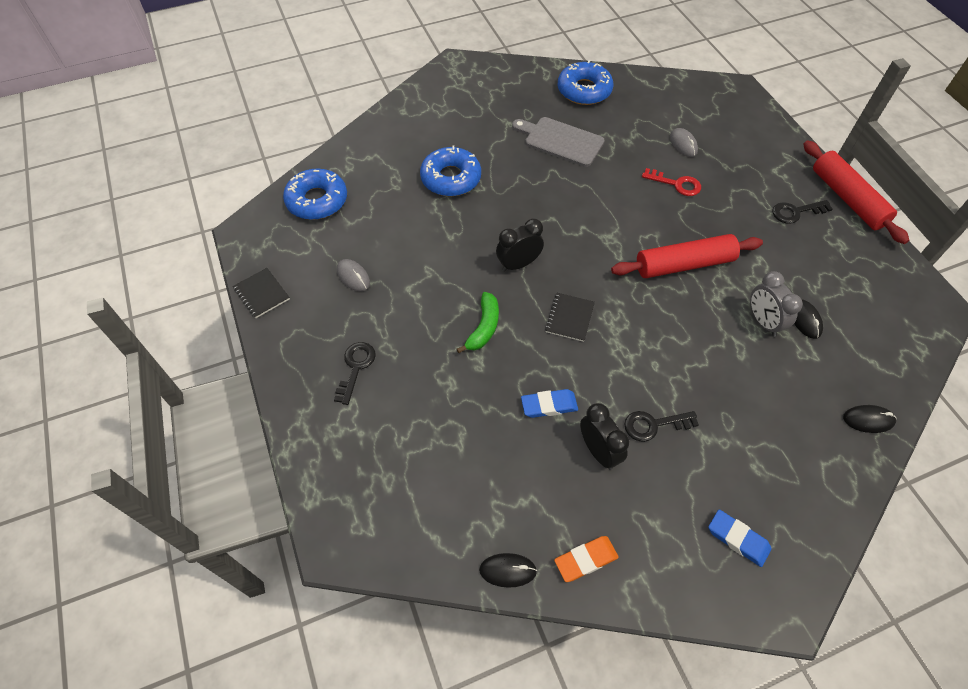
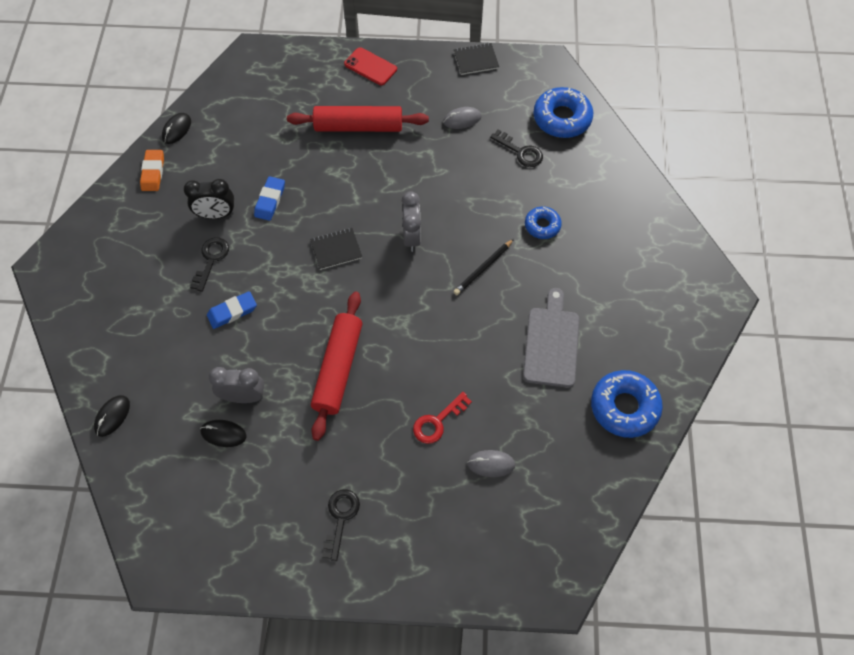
camera: 115 degrees right, 5 degrees up
(310, 392) = (370, 67): none -> red phone
(356, 367) = (374, 97): black key -> black key (520, 152)
(451, 178) = (542, 225): blue donut -> blue donut, size x0.58
(483, 327) = (362, 187): green banana -> none
(518, 264) = (411, 237): black clock -> grey clock
(519, 202) = (483, 268): none -> black pencil
(560, 141) = (551, 343): grey cutting board -> grey cutting board turned 45 degrees counterclockwise
(569, 318) = (336, 249): black notebook -> black notebook turned 60 degrees counterclockwise
(737, 539) = (101, 265): blue eraser -> blue eraser (232, 312)
(847, 199) = (328, 589): red rolling pin -> red rolling pin (358, 126)

